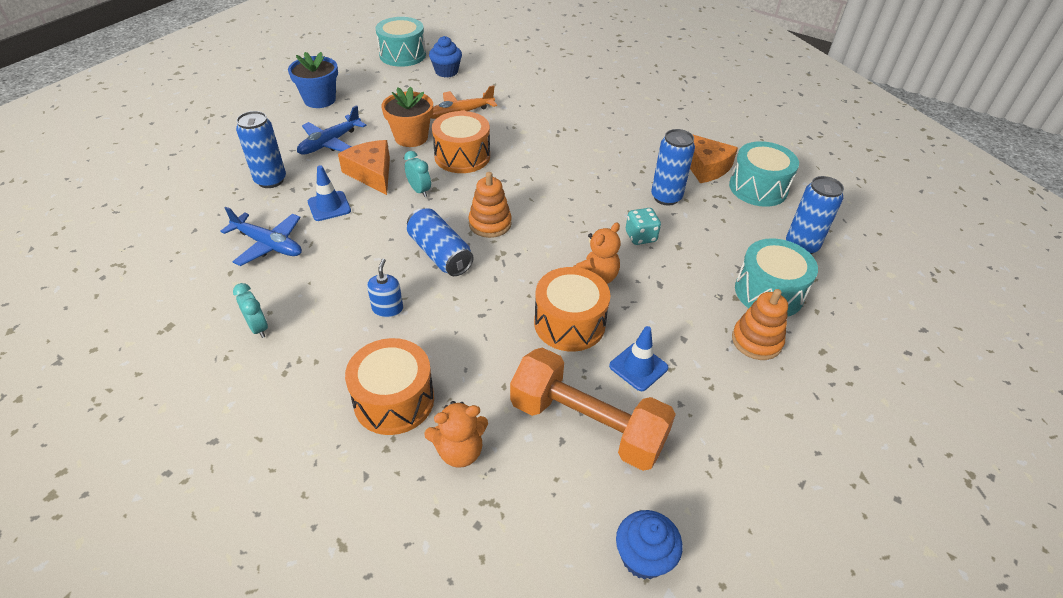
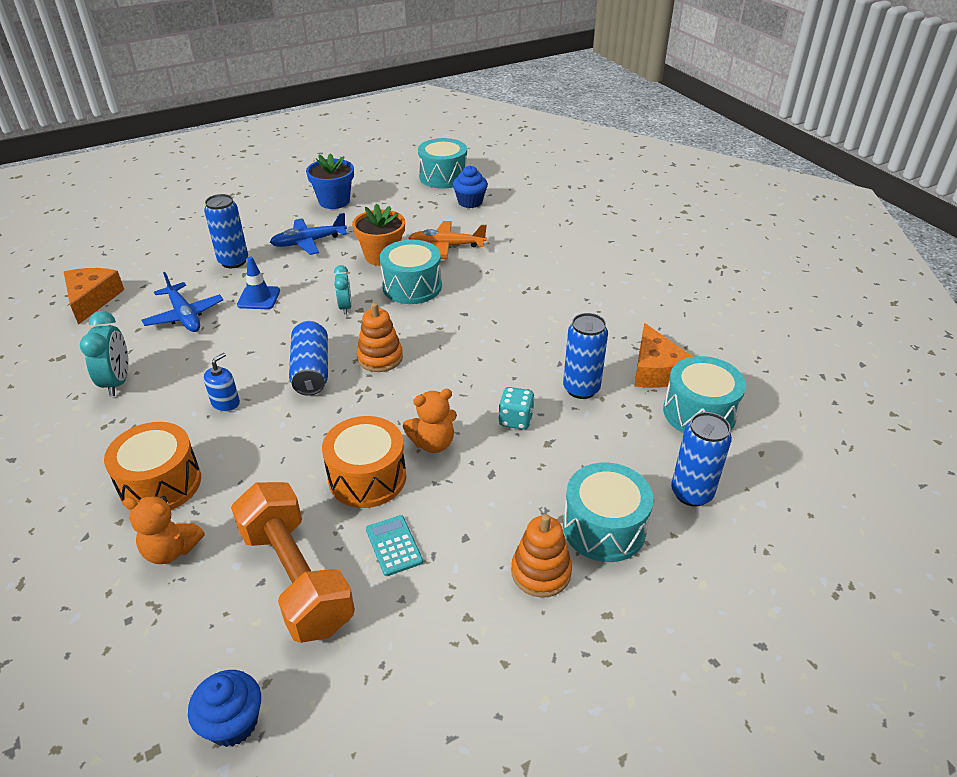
camera: 30 degrees right, 5 degrees down
(258, 328) = (117, 382): turquoise clock -> turquoise clock, size x1.54
(371, 173) = (319, 279): orange cheese -> orange cheese (92, 299)
(462, 156) = (412, 287): orange drum -> turquoise drum
(638, 367) = (394, 545): blue traffic cone -> turquoise calculator

